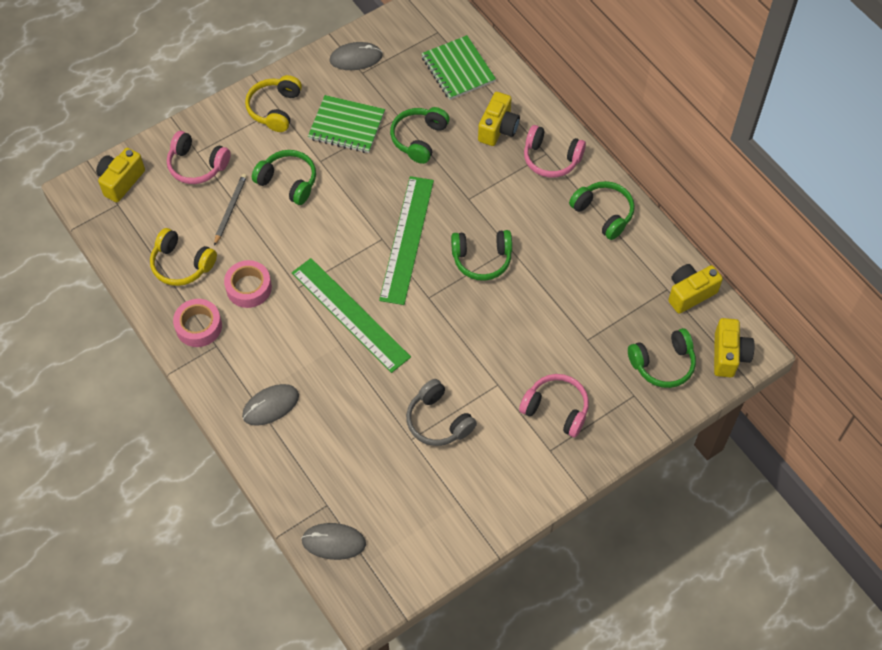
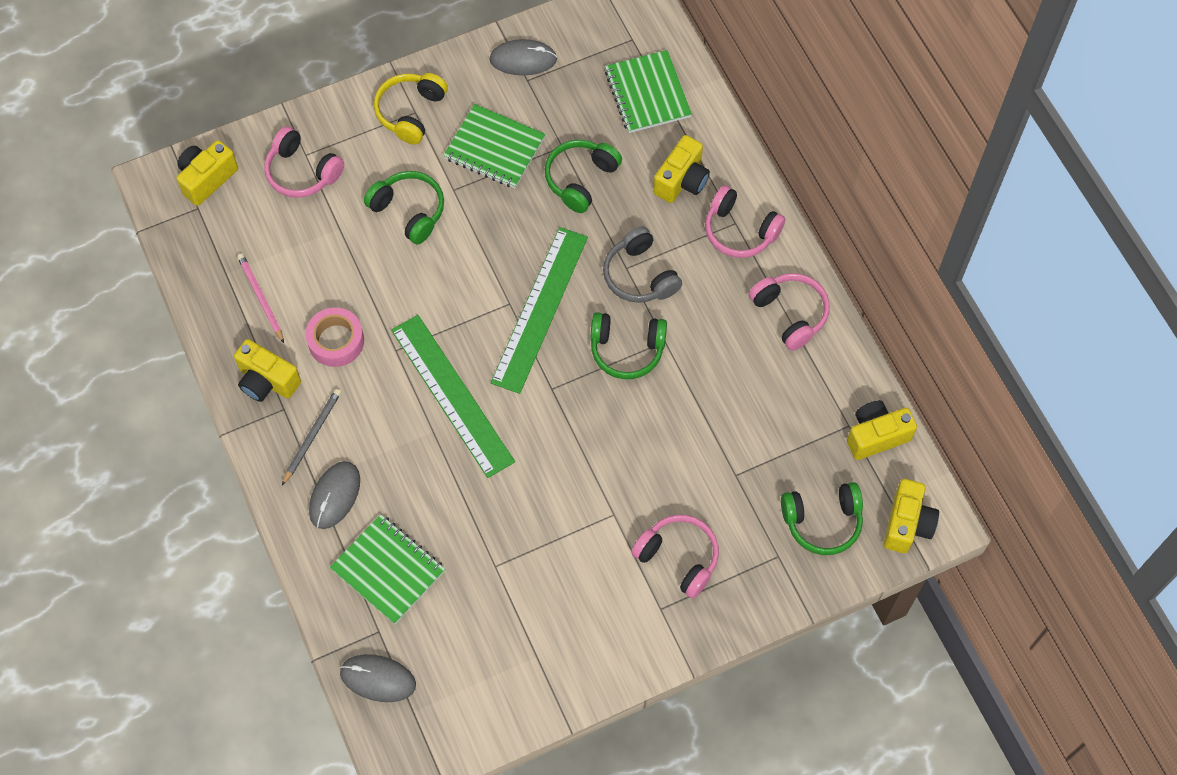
camera: 10 degrees right, 5 degrees up
(181, 264) = (261, 298): yellow headphones -> pink pencil
(198, 326) = (267, 381): pink tape -> yellow camera
(230, 209) = (332, 236): grey pencil -> grey pencil (312, 436)
(270, 406) = (335, 496): grey mouse -> grey mouse turned 45 degrees counterclockwise
(325, 456) = (388, 570): none -> green notebook
(438, 421) = (532, 549): grey headphones -> grey headphones (639, 275)
(603, 213) = (790, 314): green headphones -> pink headphones

